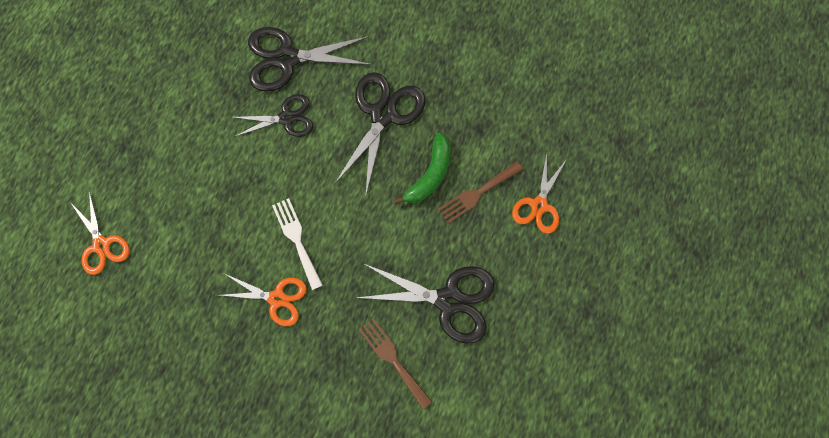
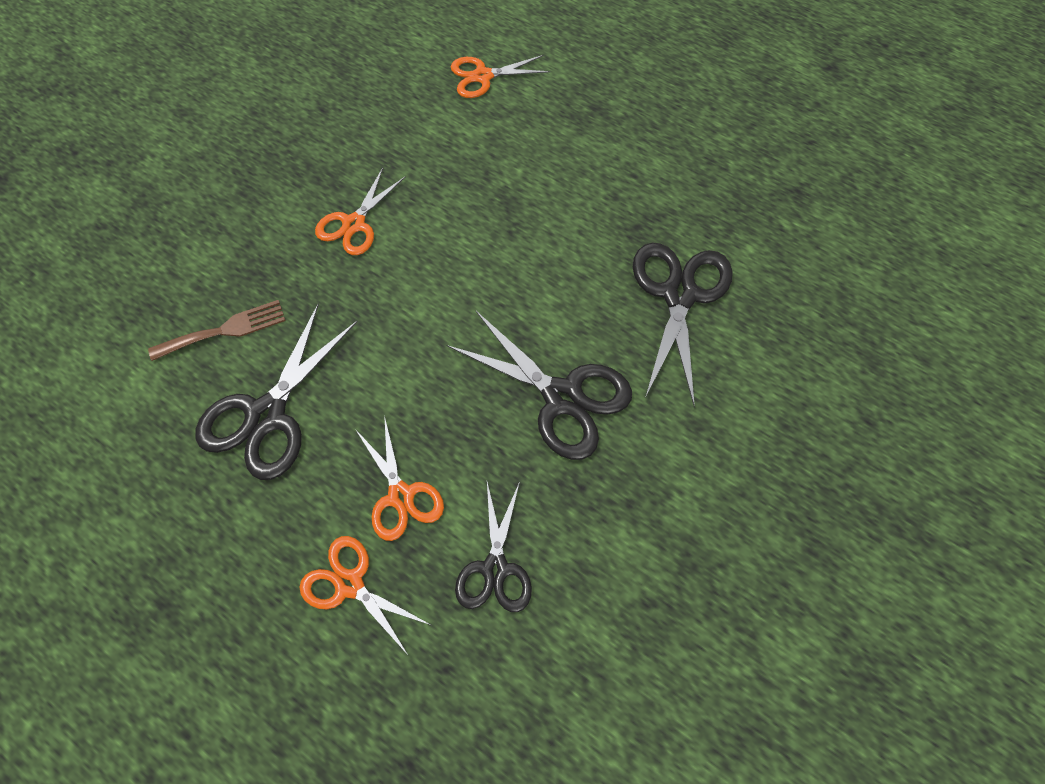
camera: 105 degrees right, 10 degrees down
(287, 118) = (589, 277): black scissors -> black scissors (495, 568)
(297, 239) = (419, 258): white fork -> none
(430, 174) = (451, 437): green banana -> none
(477, 193) = (401, 496): brown fork -> orange scissors

